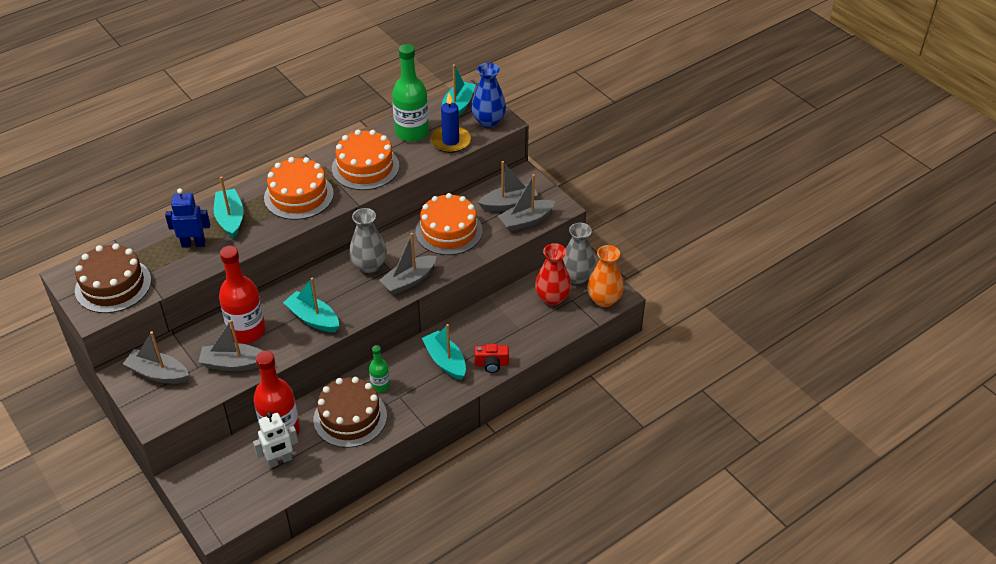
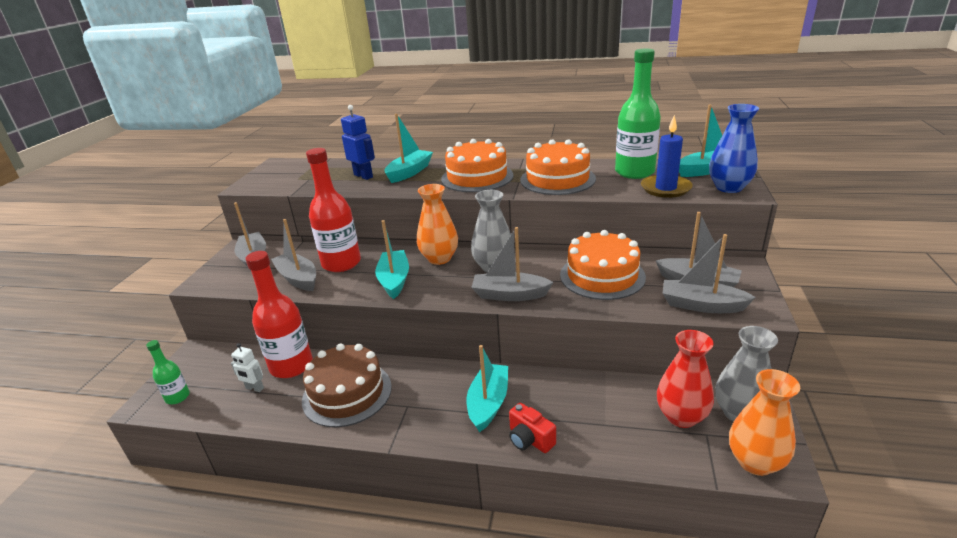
camera: 50 degrees right, 15 degrees down
(113, 285) = (283, 177): brown cake -> none
(279, 461) = (254, 388): white robot -> white robot, size x0.65
(319, 281) = (439, 258): none -> orange vase
(380, 385) = (407, 384): green bottle -> green bottle (177, 397)

